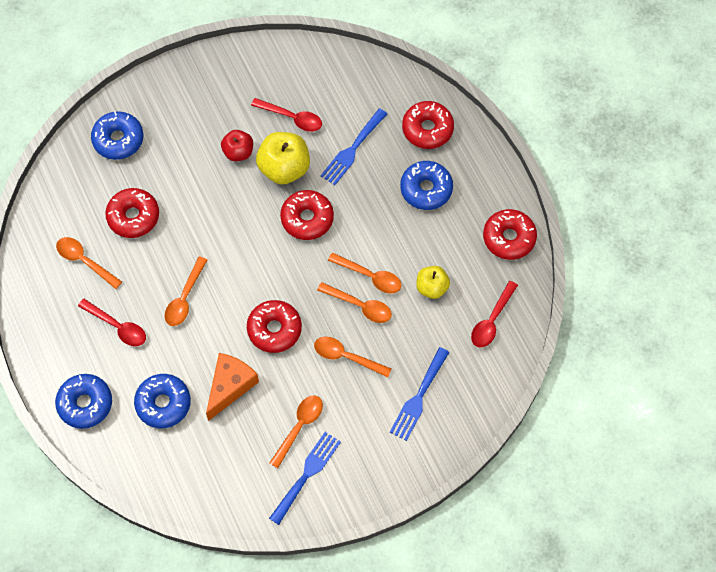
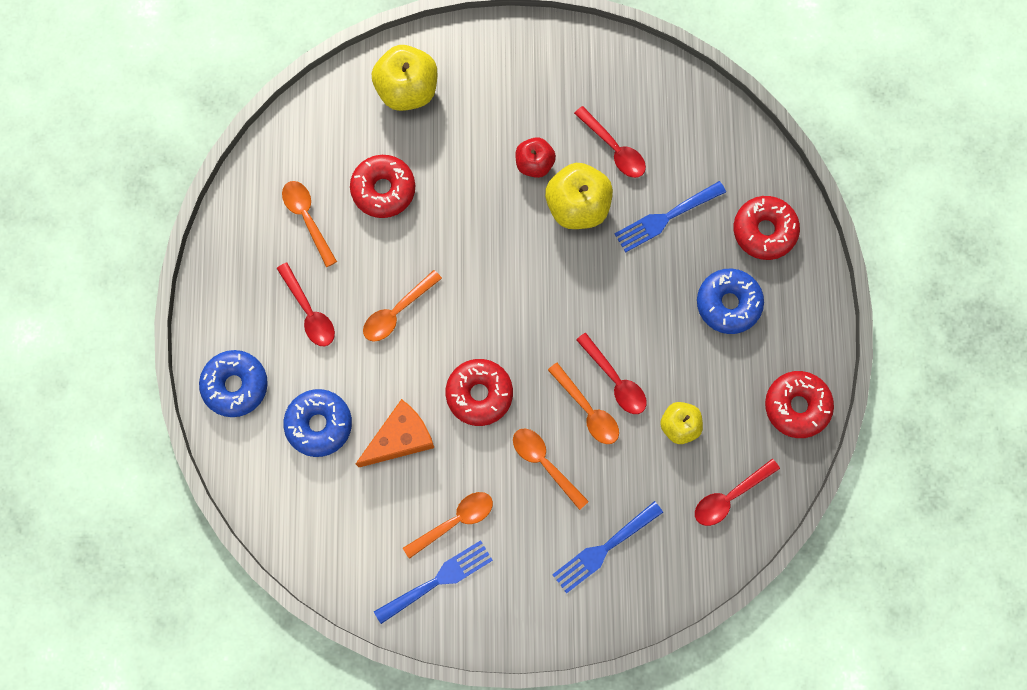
camera: 25 degrees right, 10 degrees up
(118, 139) = (407, 90): blue donut -> yellow apple
(307, 218) = (576, 278): red donut -> none
(370, 276) = (615, 380): orange spoon -> red spoon

